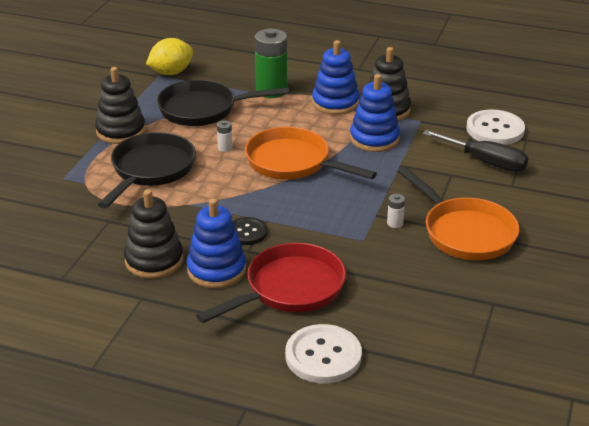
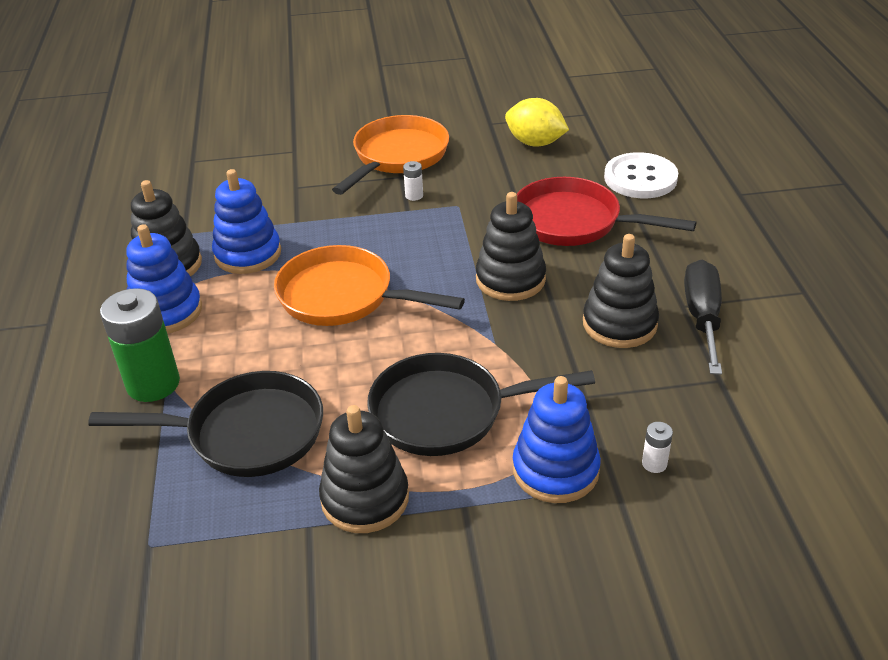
camera: 115 degrees left, 5 degrees up
(171, 72) = (131, 532): yellow lemon -> yellow lemon (535, 143)
(203, 109) = (247, 433): black pan -> black pan turned 60 degrees counterclockwise
(216, 270) = (591, 275): blue stacking toy -> blue stacking toy (555, 470)
(225, 148) = (344, 366): white battery -> white battery (654, 463)
(247, 232) = (510, 279): black button -> black stacking toy
(292, 162) = (343, 296): orange pan -> orange pan turned 105 degrees clockwise
(486, 162) = (257, 173): black screwdriver -> black screwdriver (702, 317)
(495, 129) = (180, 182): white button -> none

